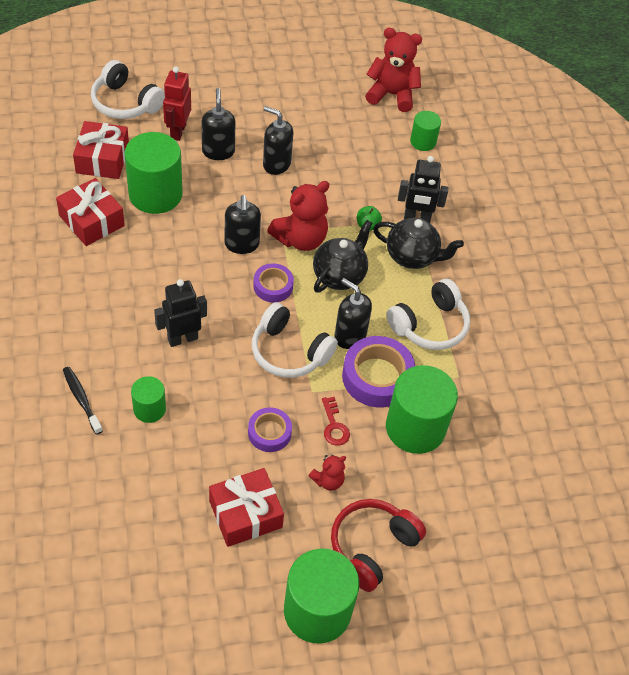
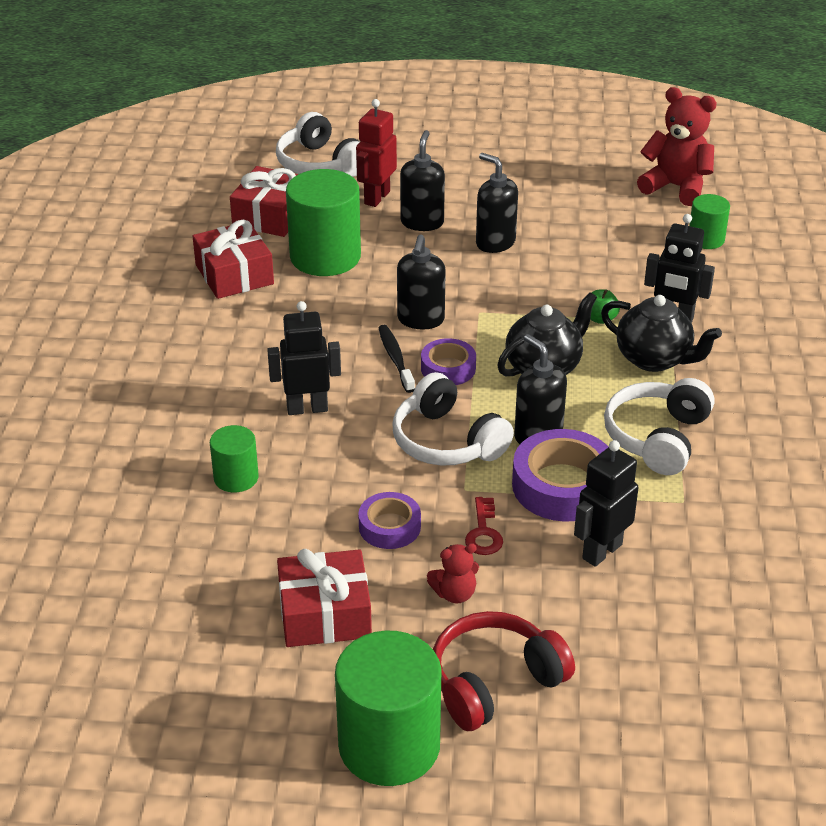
camera: 20 degrees right, 15 degrees down
(81, 399) = (151, 455): black toothbrush -> black toothbrush (395, 358)
(300, 239) = (502, 323): red teddy bear -> none
(415, 427) = (601, 551): green cylinder -> black robot
(429, 325) = (657, 438): white headphones -> white headphones turned 135 degrees clockwise

